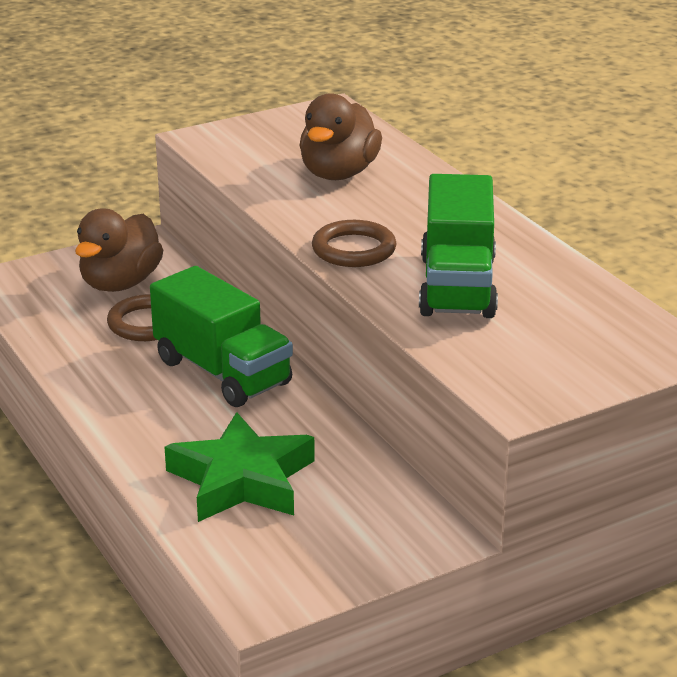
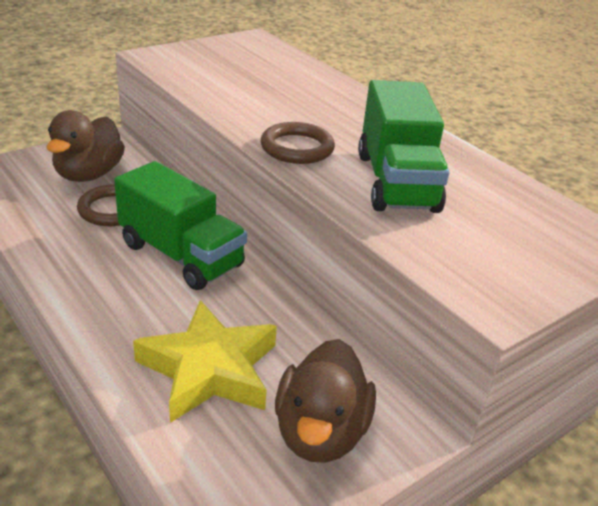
camera: 10 degrees left, 5 degrees up
(242, 480) = (209, 369): green star -> yellow star
(338, 174) = (270, 85): brown duck -> brown duck (320, 432)

